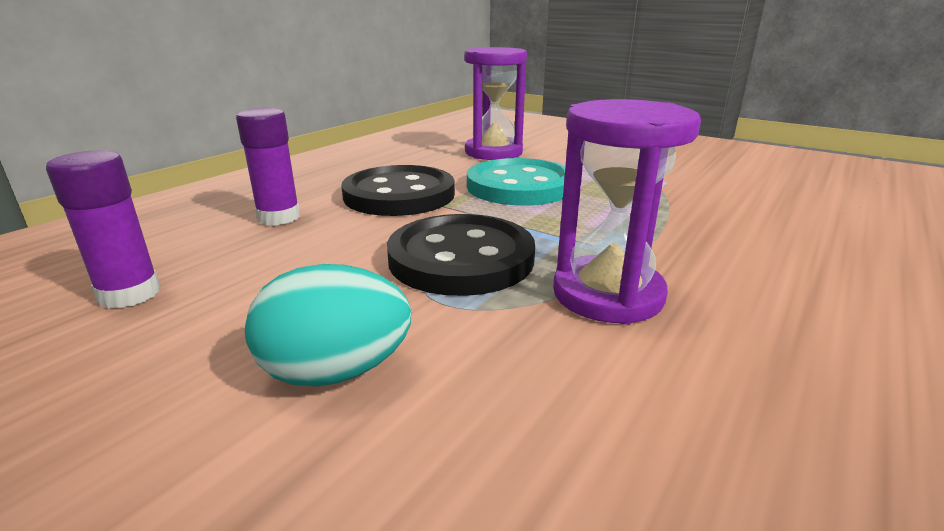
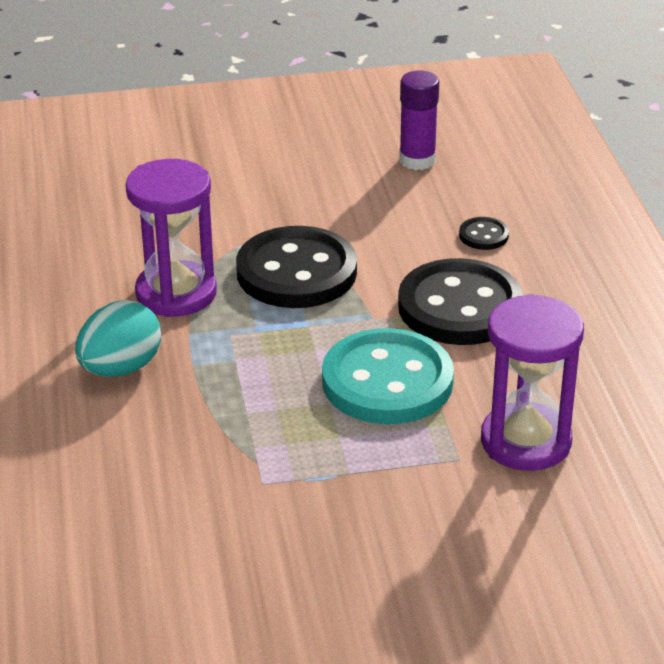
camera: 135 degrees right, 10 degrees up
(279, 217) = (483, 235): purple glue stick -> black button
(335, 372) = (247, 189): turquoise egg -> turquoise egg (120, 368)

